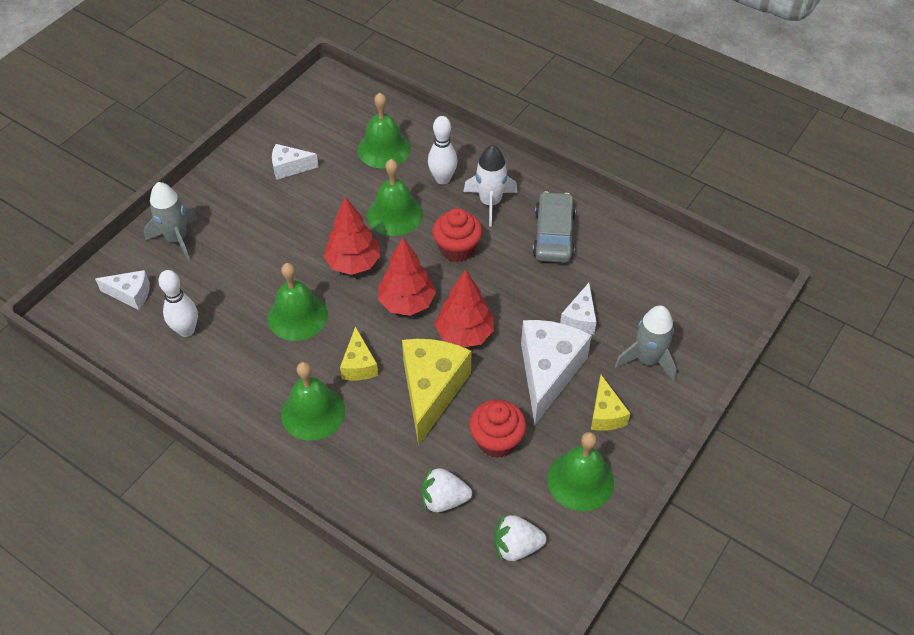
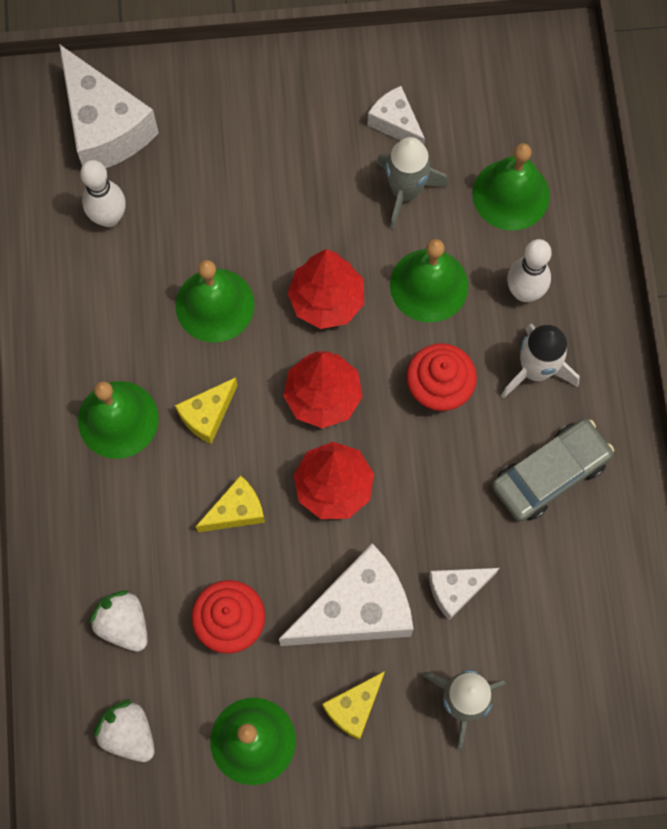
camera: 50 degrees right, 20 degrees up
(131, 294) = (105, 127): white cheese -> white cheese, size x1.89
(177, 239) = (206, 104): grey rocket -> grey rocket (405, 192)
(431, 391) = (236, 511): yellow cheese -> yellow cheese, size x0.53

